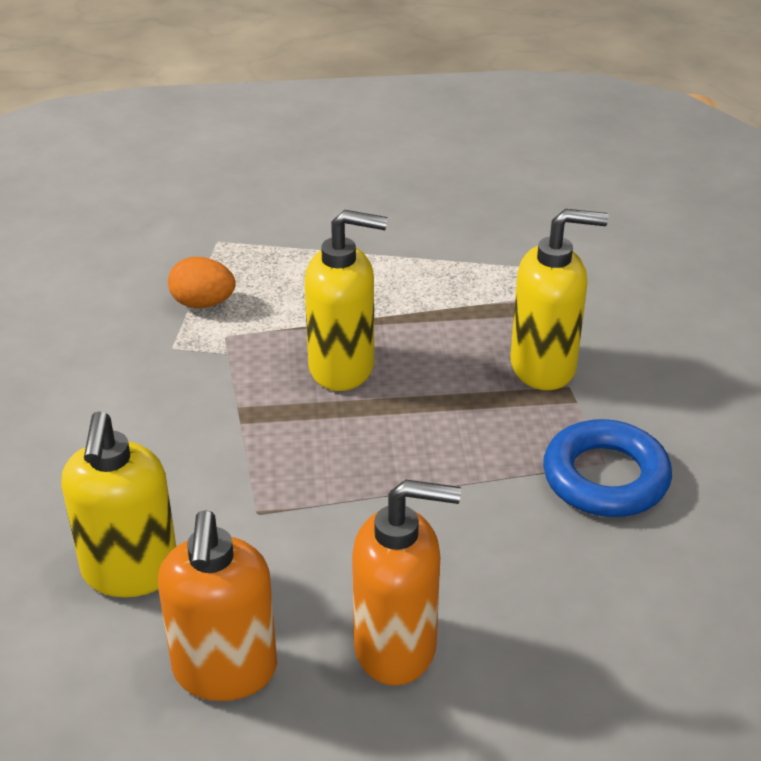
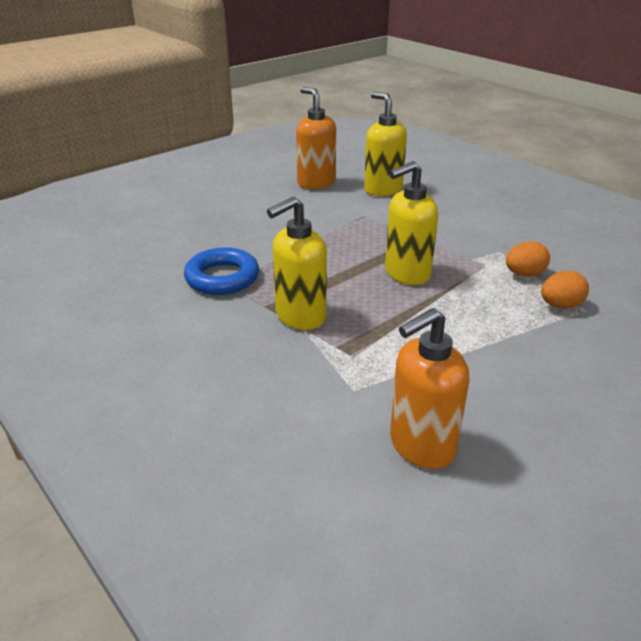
camera: 145 degrees right, 5 degrees down
(234, 255) = (560, 305): none -> orange egg
(396, 647) = (264, 203): orange soap dispenser -> orange soap dispenser (421, 446)

